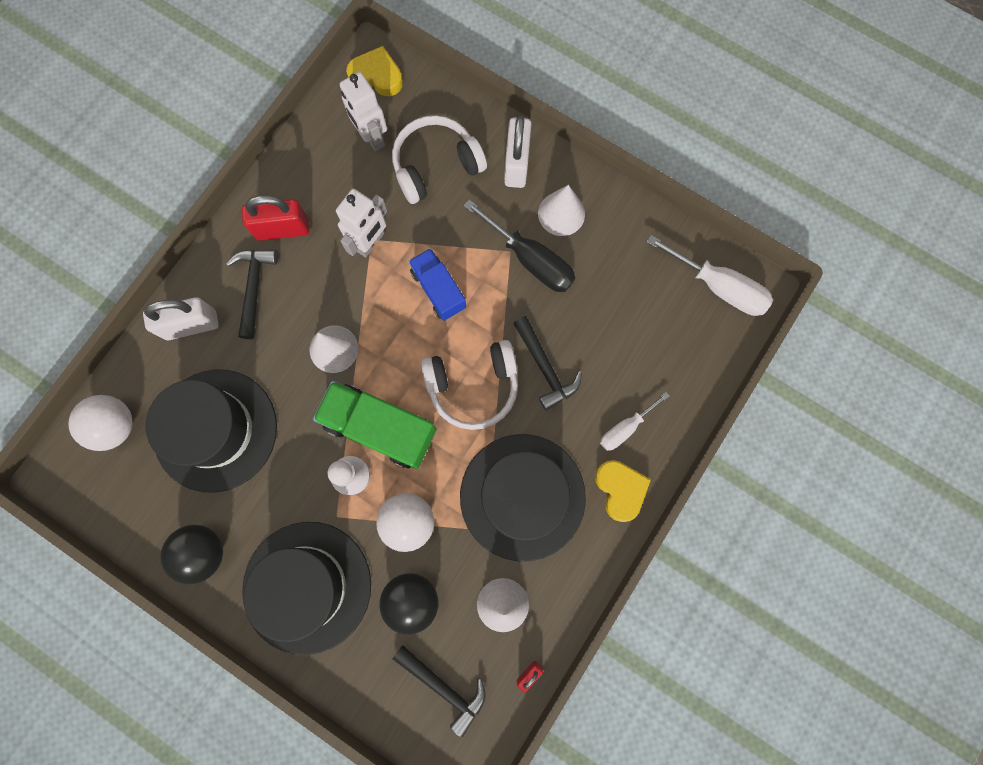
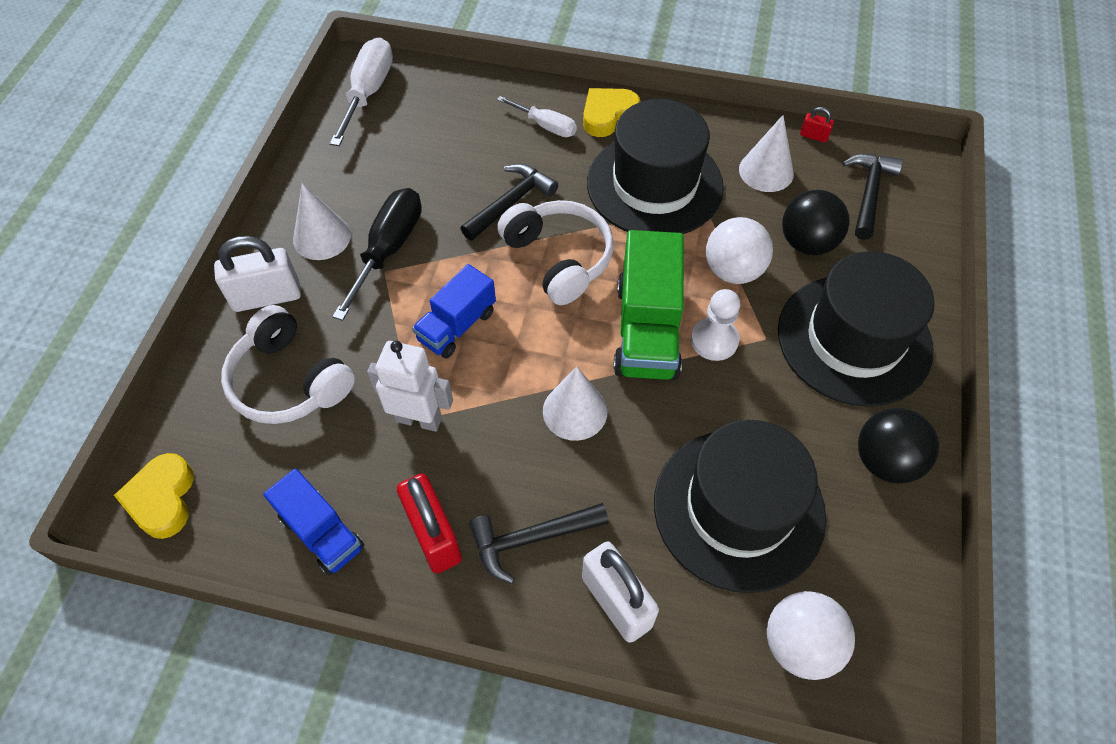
camera: 110 degrees left, 20 degrees down
(313, 163) = (322, 532): none -> blue truck
(372, 137) = (263, 471): white robot -> none

